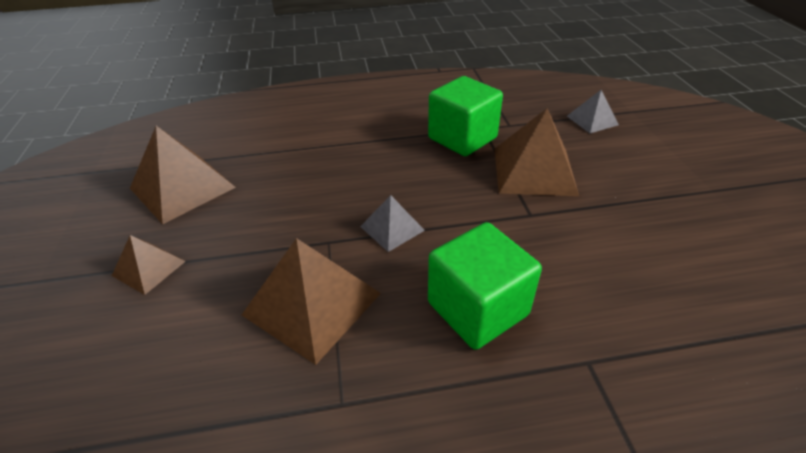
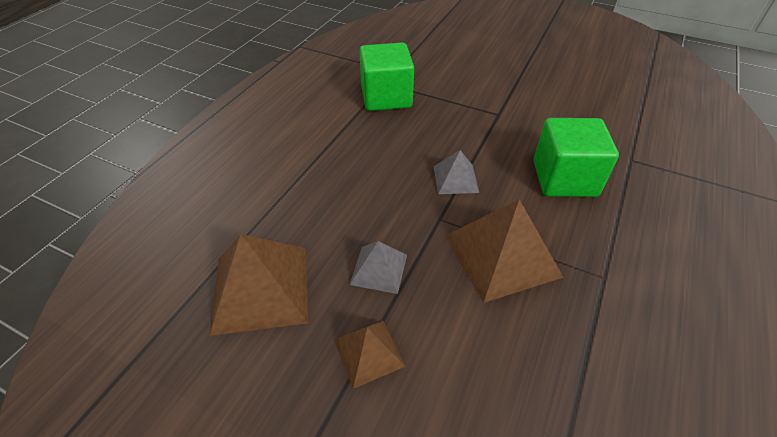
camera: 55 degrees left, 5 degrees up
(534, 170) = (457, 89): brown pyramid -> none
(592, 120) = (430, 40): grey pyramid -> grey pyramid (379, 269)

